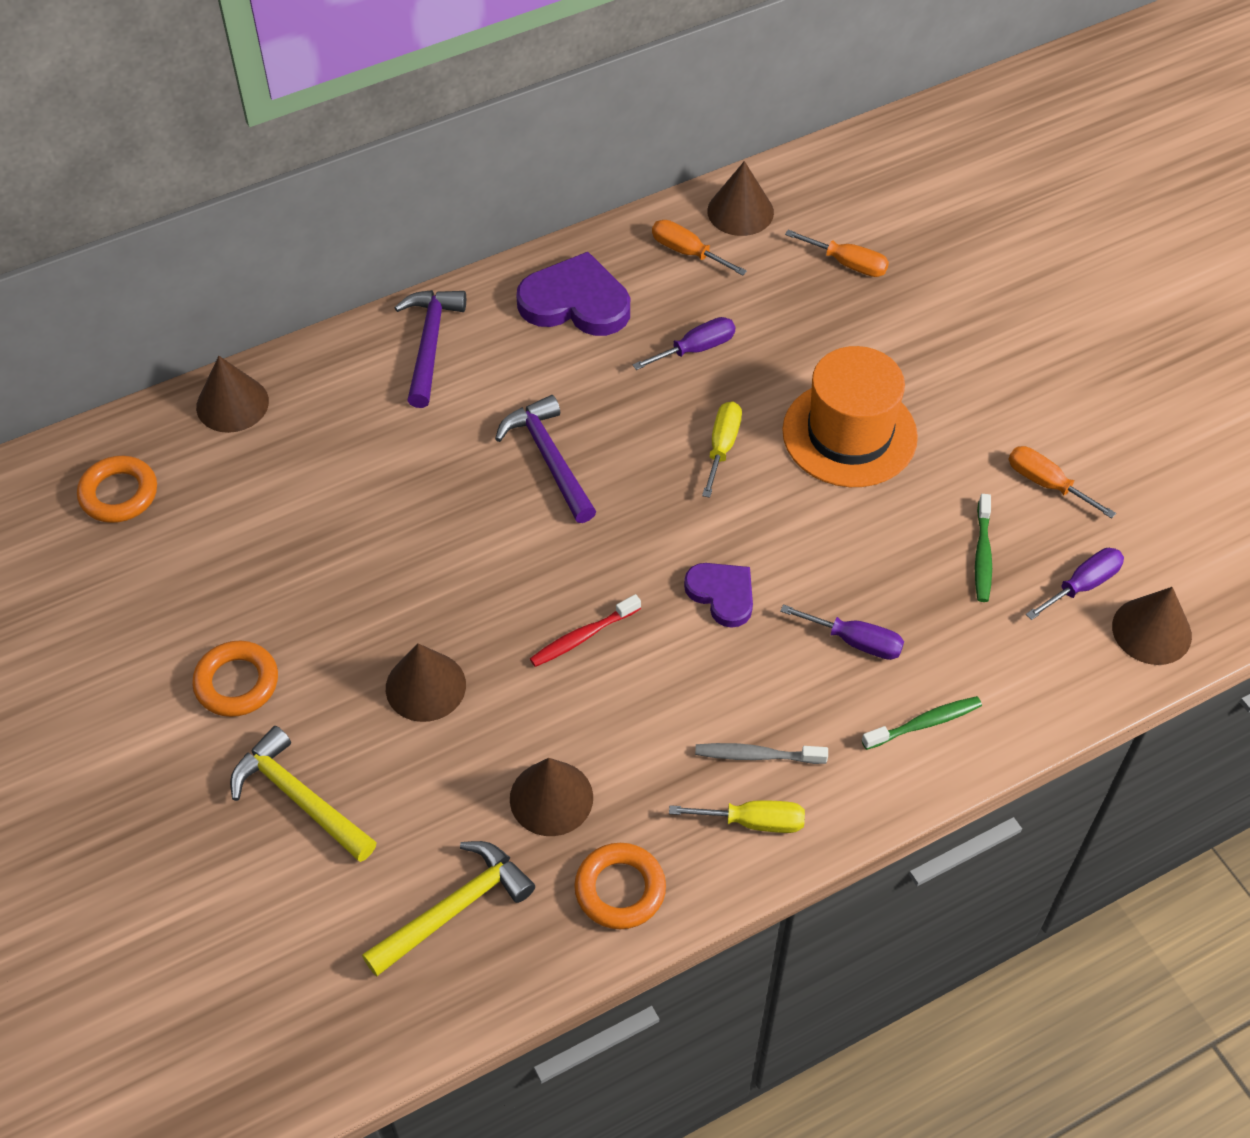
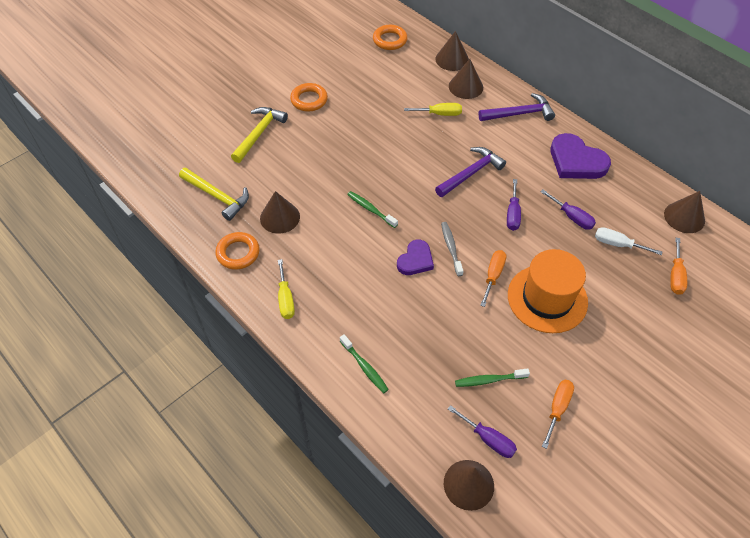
camera: 75 degrees right, 0 degrees up
(425, 686) = (325, 160): brown cone -> brown cone (466, 86)
(575, 302) = (576, 161): purple heart -> purple heart turned 135 degrees clockwise
(582, 637) = (370, 209): red toothbrush -> green toothbrush
(687, 252) = (639, 199): orange screwdriver -> orange screwdriver (493, 275)
(722, 446) = (511, 241): yellow screwdriver -> yellow screwdriver (440, 114)
(756, 755) = (324, 293): grey toothbrush -> grey toothbrush (451, 248)
(769, 310) = (617, 244): none -> white screwdriver
(855, 641) = (406, 325): purple screwdriver -> purple screwdriver (512, 214)

